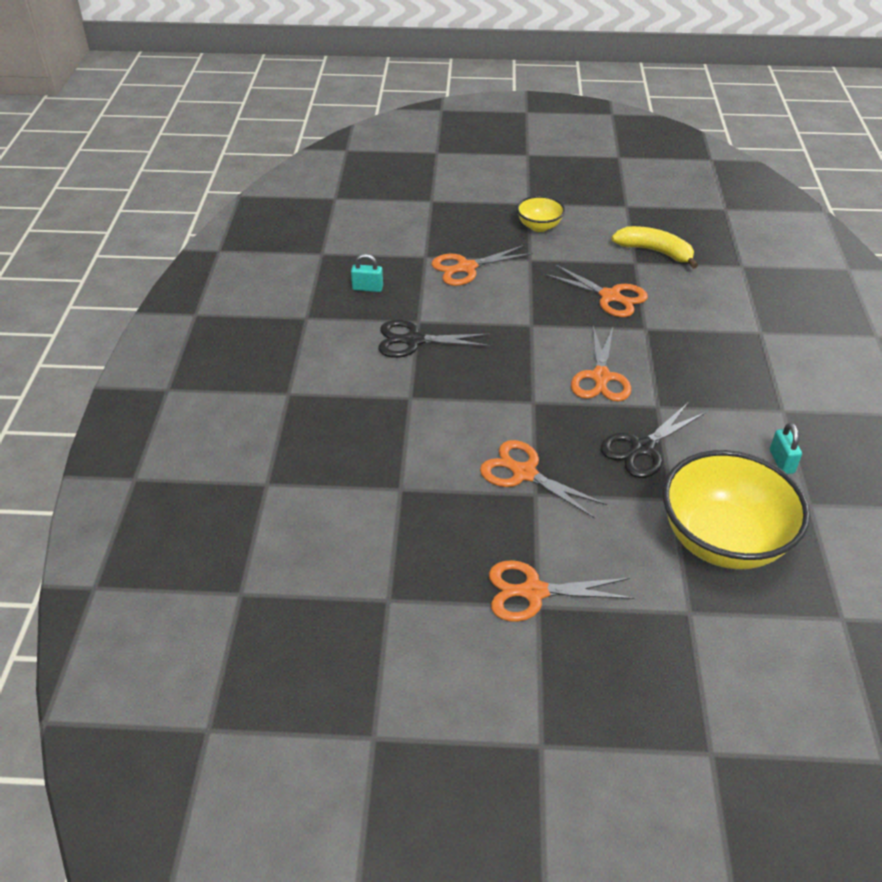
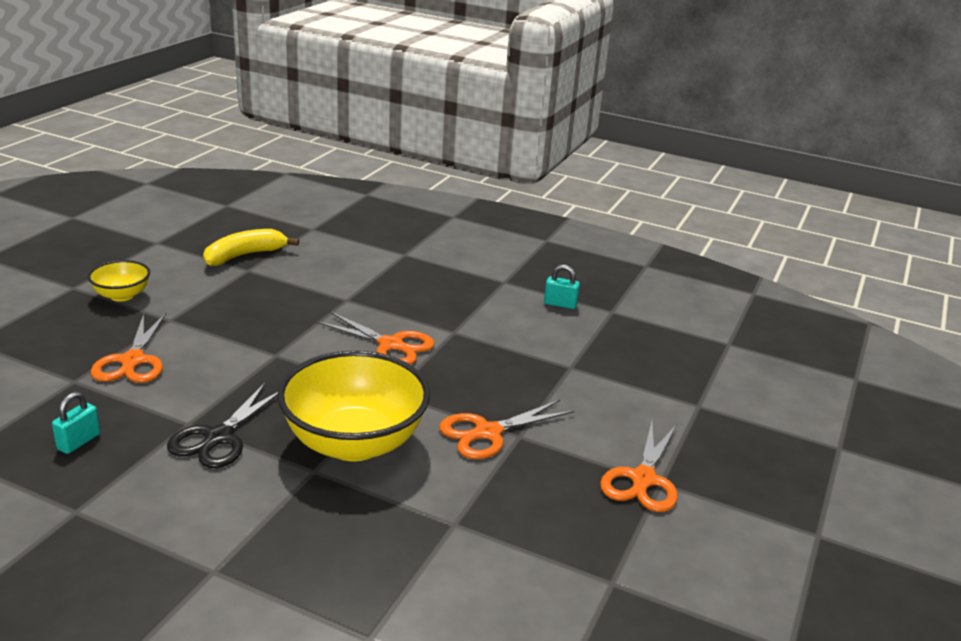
camera: 70 degrees left, 15 degrees down
(610, 296) = (282, 299): orange scissors -> none
(642, 448) = (500, 358): black scissors -> none
(723, 540) = (629, 361): yellow bowl -> yellow bowl (354, 443)

